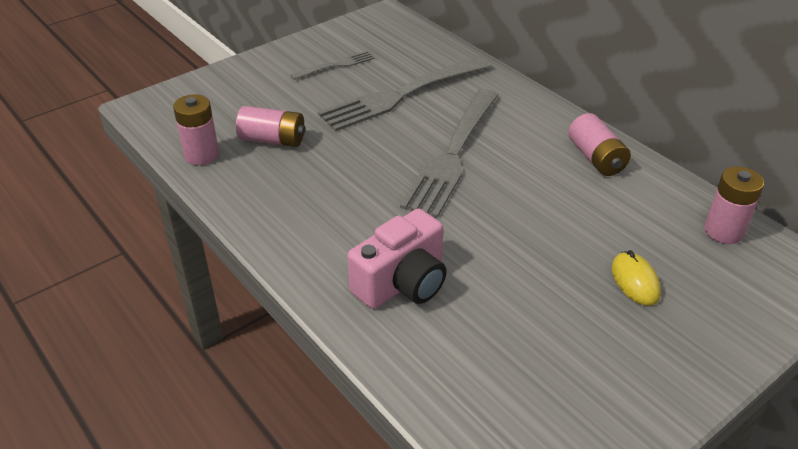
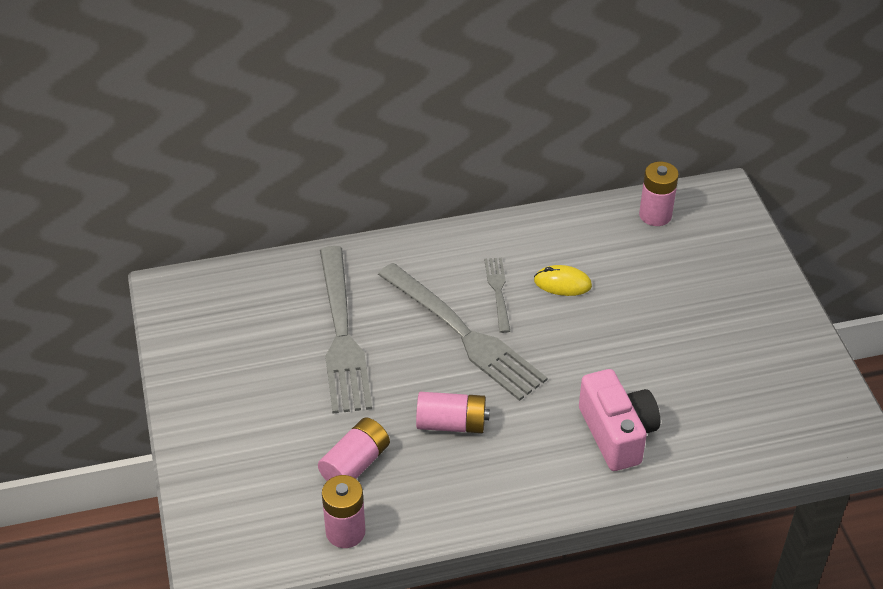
camera: 65 degrees left, 5 degrees up
(335, 65) = (247, 368): grey fork -> grey fork (498, 291)
(596, 158) = (526, 242): pink battery -> pink battery (451, 424)
(635, 281) = (683, 292): yellow mouse -> yellow mouse (562, 283)

